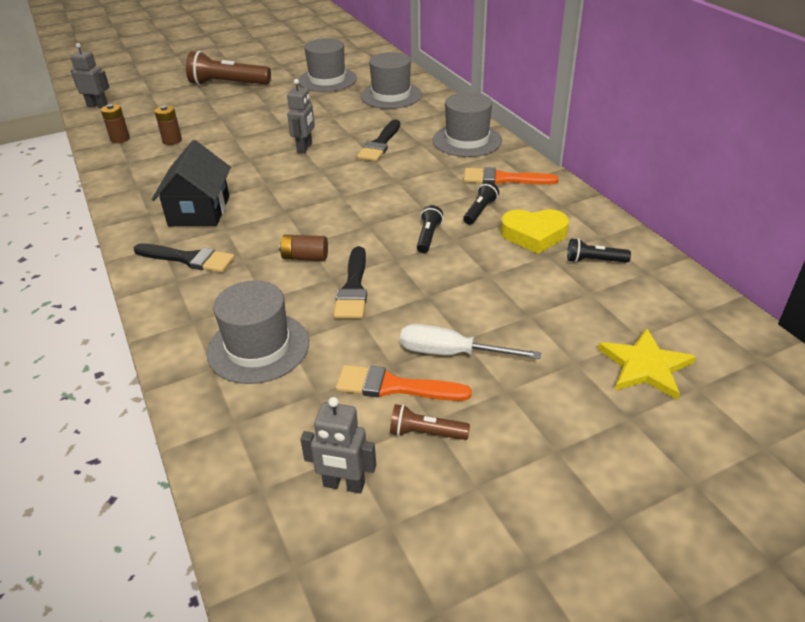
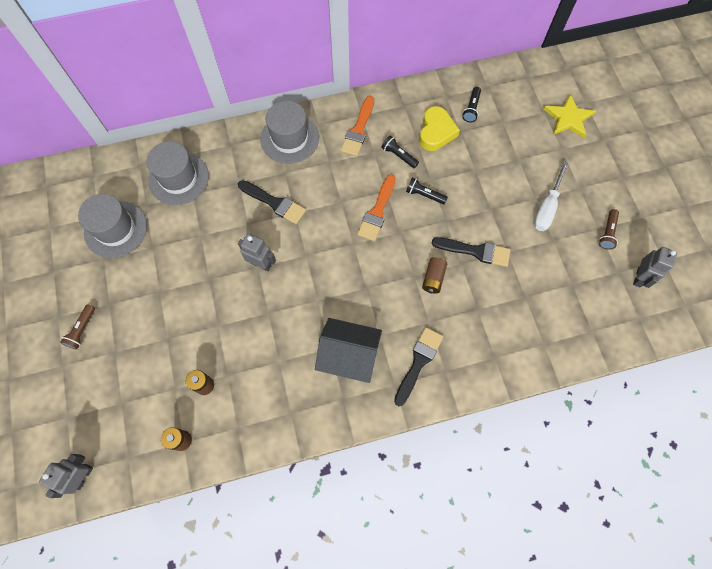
camera: 80 degrees left, 30 degrees up
(228, 84) = (82, 330): brown flashlight -> brown flashlight, size x0.50
(258, 347) = (528, 315): grey hat -> none
(394, 386) = (571, 242): orange brush -> orange brush (377, 211)

